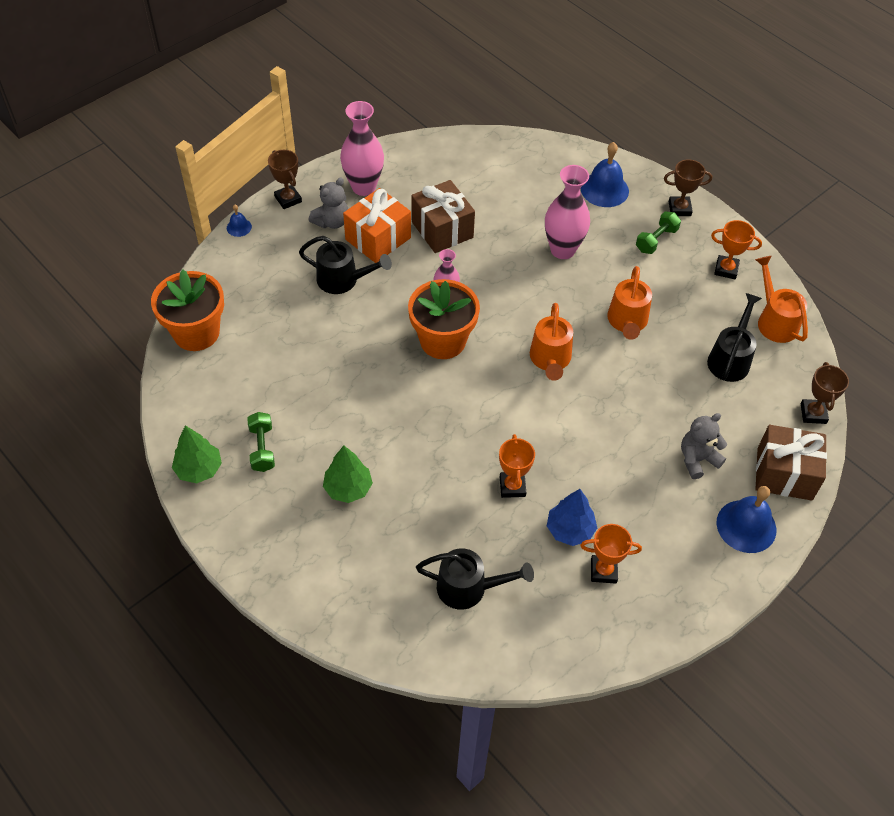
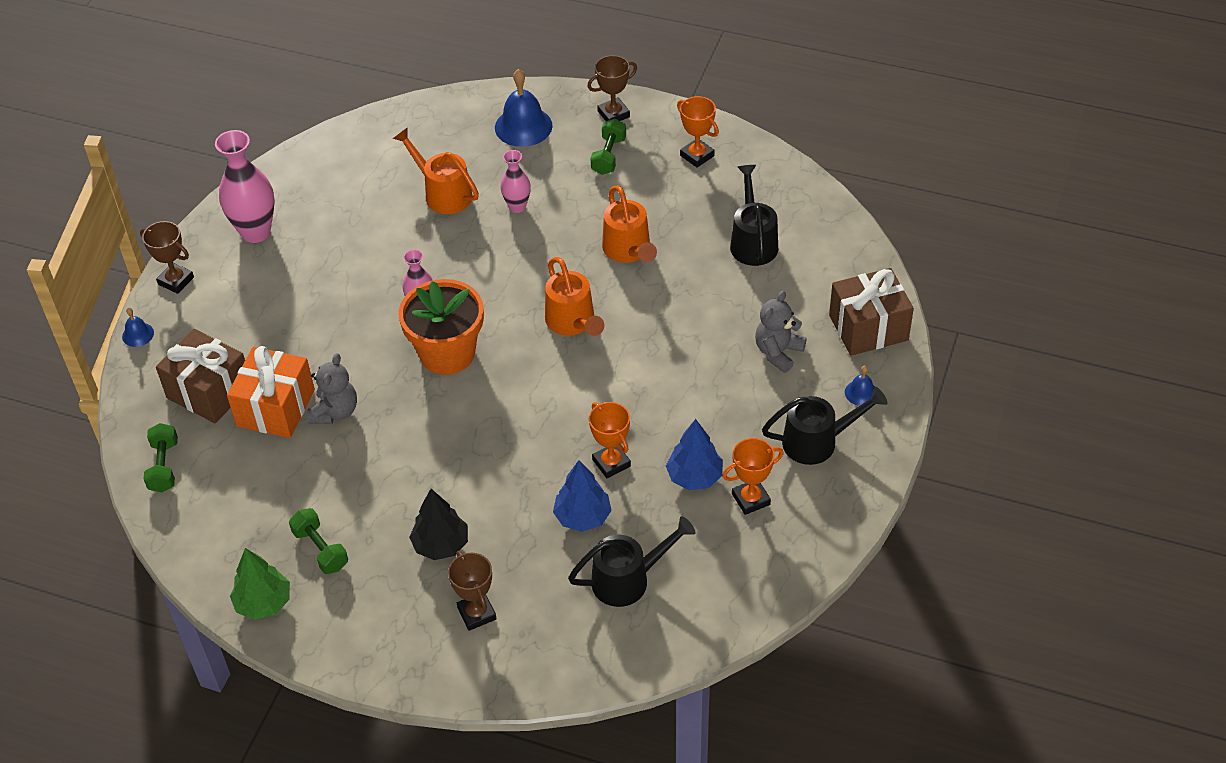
camera: 25 degrees left, 5 degrees down
(196, 332) = (164, 466): orange flower pot -> green dumbbell
(332, 222) = (243, 283): grey teddy bear -> grey teddy bear (335, 411)
(344, 280) = (297, 339): black watering can -> black watering can (818, 441)
(348, 488) = (441, 545): green tree -> black tree
(378, 238) = (307, 279): orange gift -> orange gift (275, 408)
(442, 229) = (373, 240): brown gift -> brown gift (209, 391)
(465, 519) = (583, 517): none -> blue tree
(562, 250) = (517, 207): pink vase -> pink vase, size x0.57
(726, 269) = (697, 156): orange trophy -> orange trophy turned 60 degrees clockwise
(746, 526) = (861, 393): blue bell -> blue bell, size x0.50
(774, 320) = (774, 185): orange watering can -> orange watering can (442, 193)
(813, 413) = (862, 259): brown trophy -> brown trophy (477, 613)

